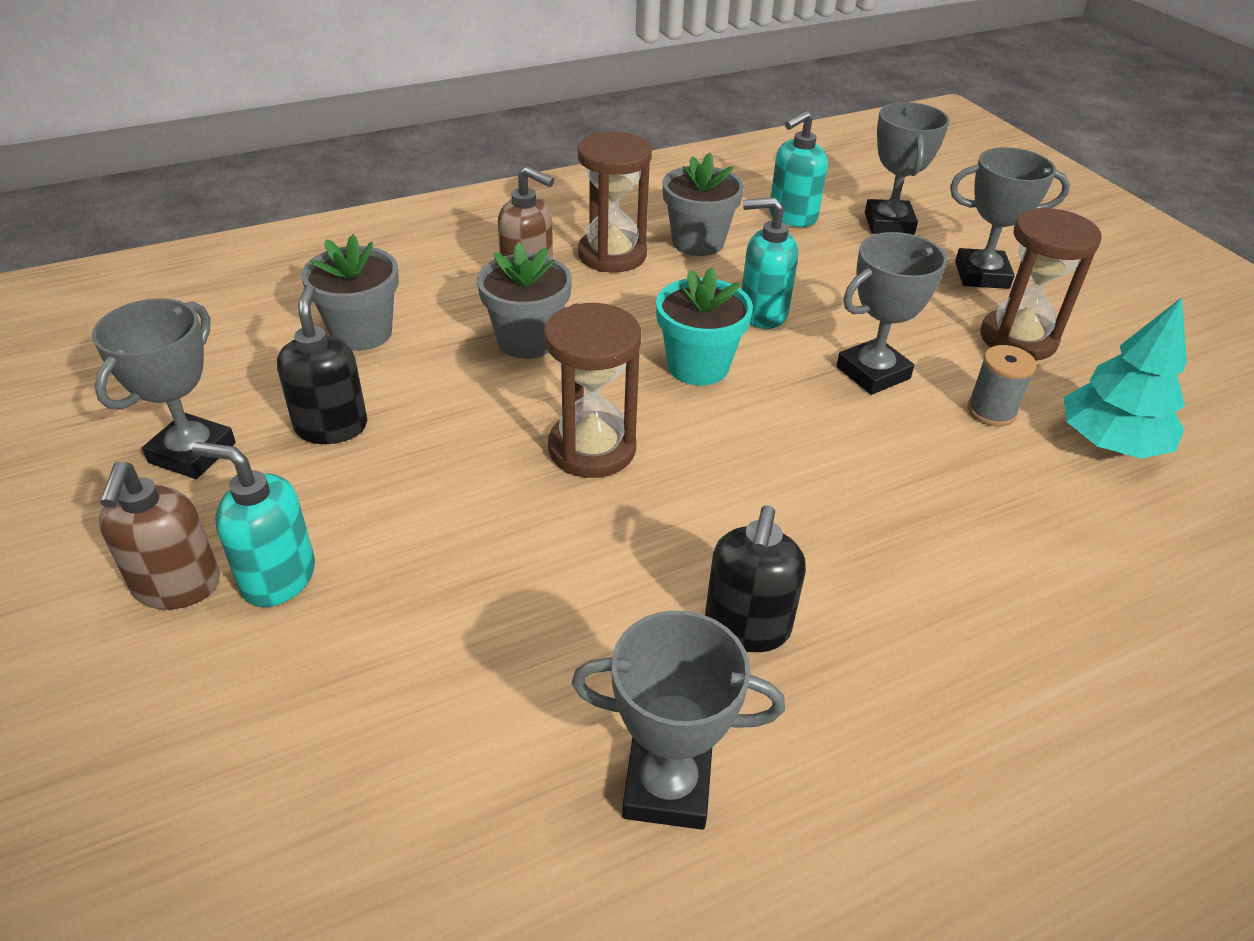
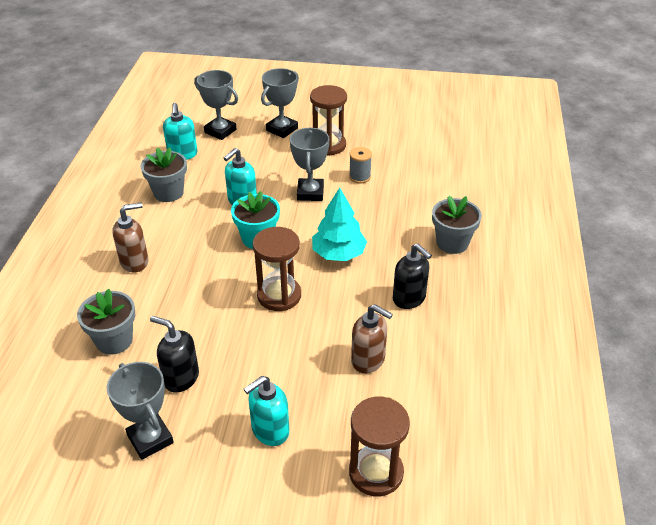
camera: 55 degrees left, 0 degrees up
(177, 586) = (245, 470): brown soap dispenser -> brown soap dispenser (368, 360)
(527, 340) = (184, 283): grey flower pot -> grey flower pot (452, 243)
(612, 255) = (147, 224): brown hourglass -> brown hourglass (376, 472)
(667, 787) = (460, 353): grey trophy -> none
(1110, 443) = (400, 160): turquoise tree -> turquoise tree (338, 253)

